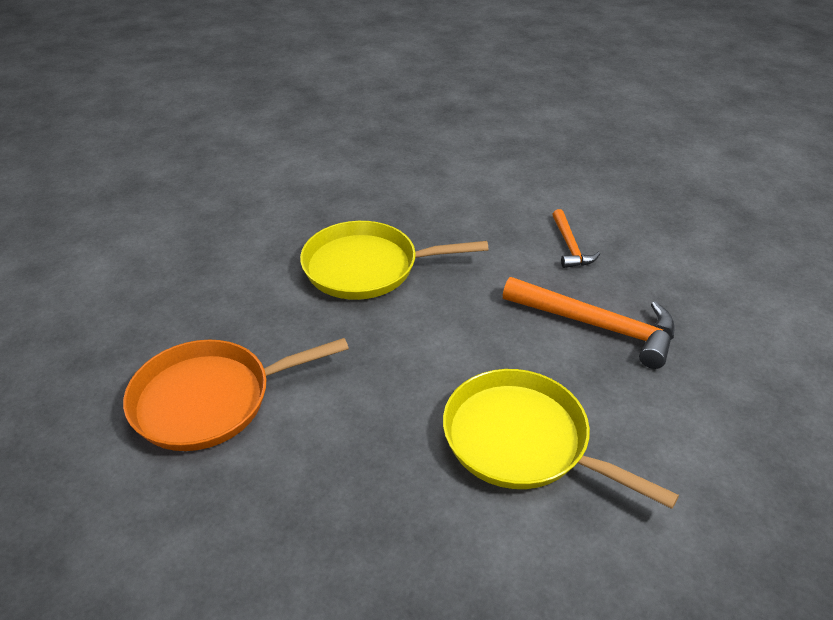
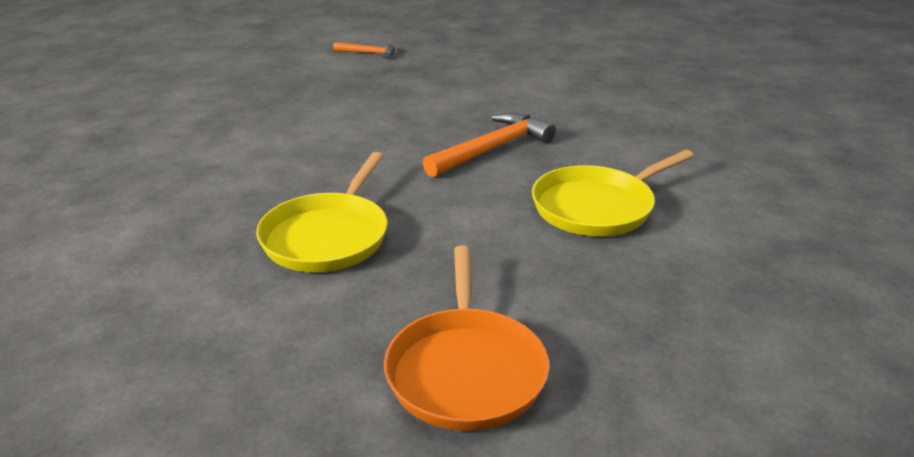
camera: 70 degrees left, 10 degrees down
(570, 246) = (389, 135): orange hammer -> orange hammer (369, 53)

